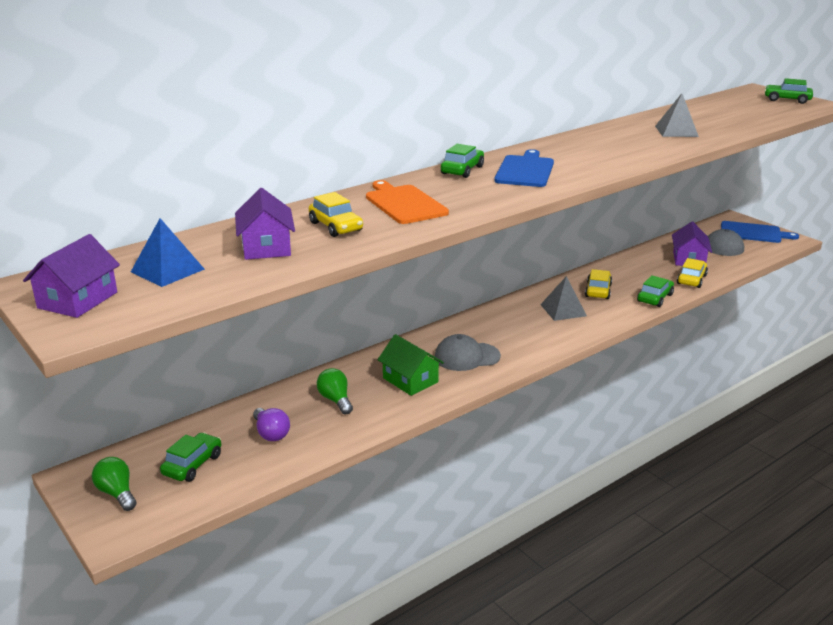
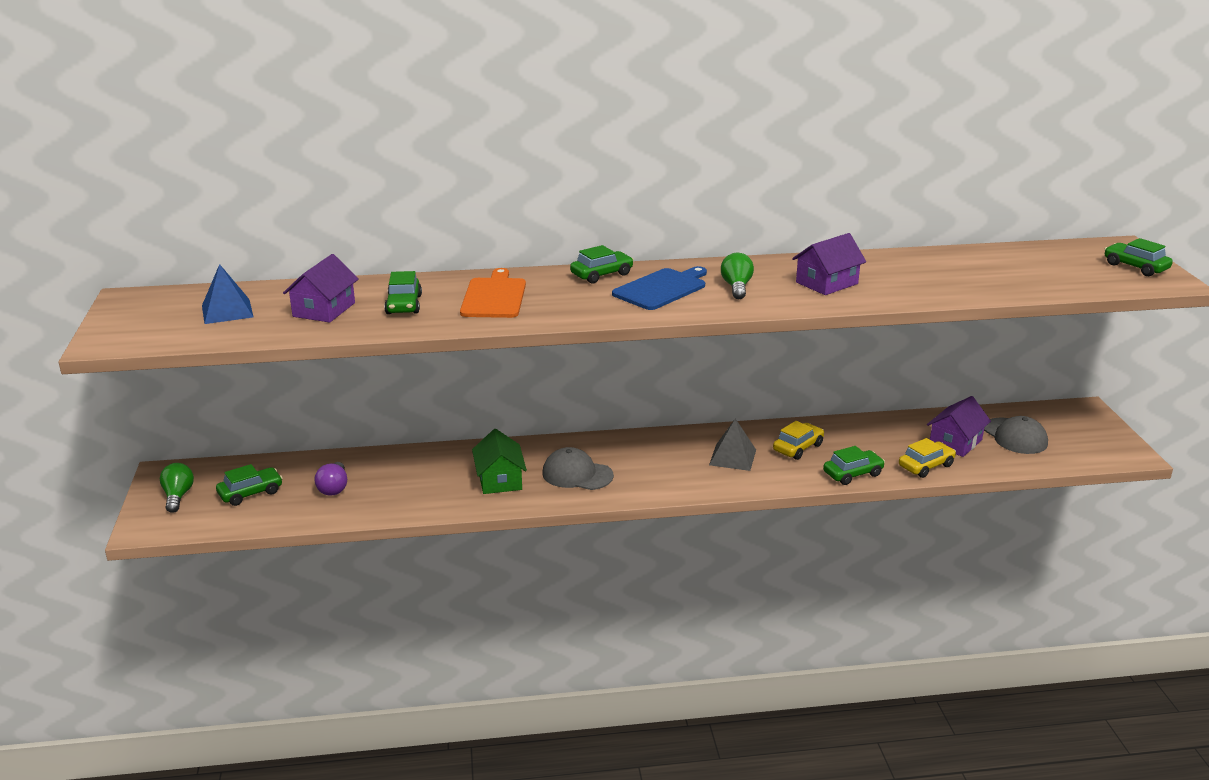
camera: 30 degrees right, 0 degrees up
(77, 300) = (138, 319): purple house -> purple house (826, 283)
(335, 400) = (416, 477): green light bulb -> green light bulb (736, 287)
(336, 226) = (404, 305): yellow car -> green car
(676, 131) = (909, 279): grey pyramid -> none
(753, 233) = (1088, 433): blue cutting board -> none

